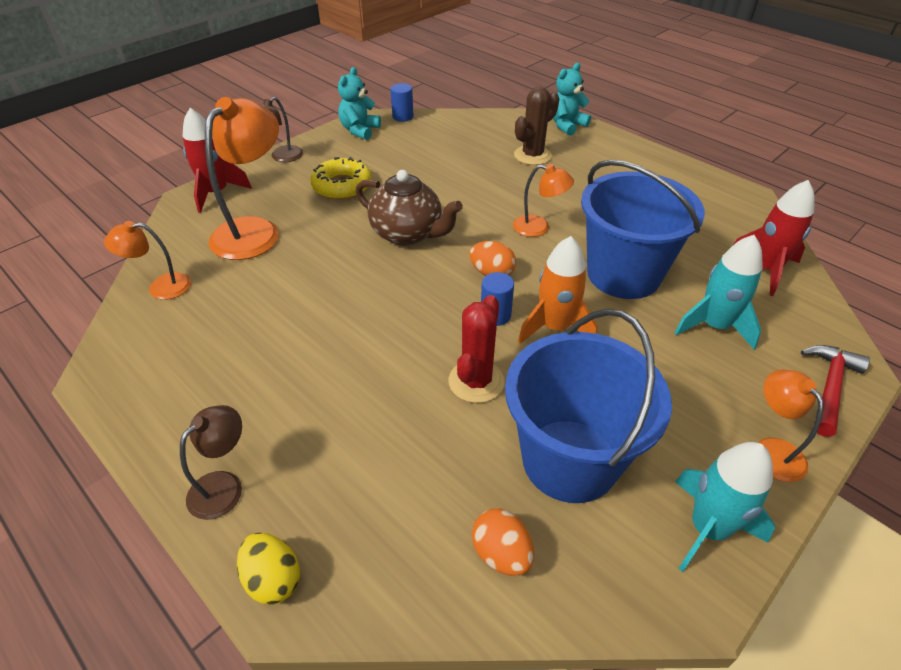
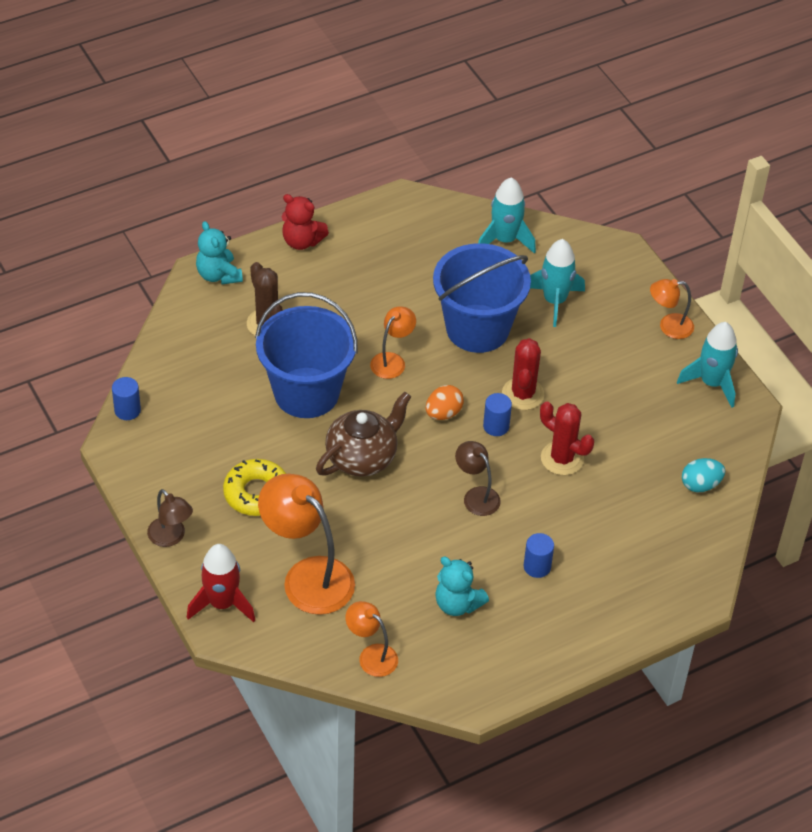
camera: 75 degrees left, 5 degrees up
(161, 287) = (371, 655): orange lamp -> orange lamp turned 120 degrees clockwise
(224, 486) = (610, 620): brown lamp -> brown lamp (476, 496)
(273, 579) = (686, 599): yellow egg -> none
(300, 391) = (537, 567): none -> blue cylinder
(359, 130) = (141, 457): turquoise teddy bear -> turquoise teddy bear (457, 604)
(501, 554) = (700, 485): orange egg -> turquoise egg
(555, 327) = (523, 394): orange rocket -> red cactus
(570, 460) = (645, 429): blue bucket -> blue bucket (306, 393)
(639, 154) = (302, 241): none -> red teddy bear
(765, 269) = (505, 240): red rocket -> turquoise rocket
(829, 387) = (630, 271): red hammer -> none

